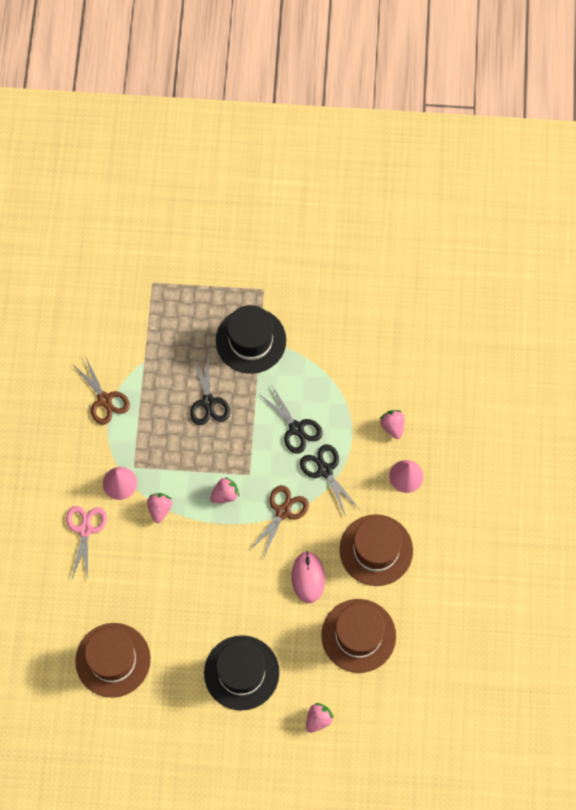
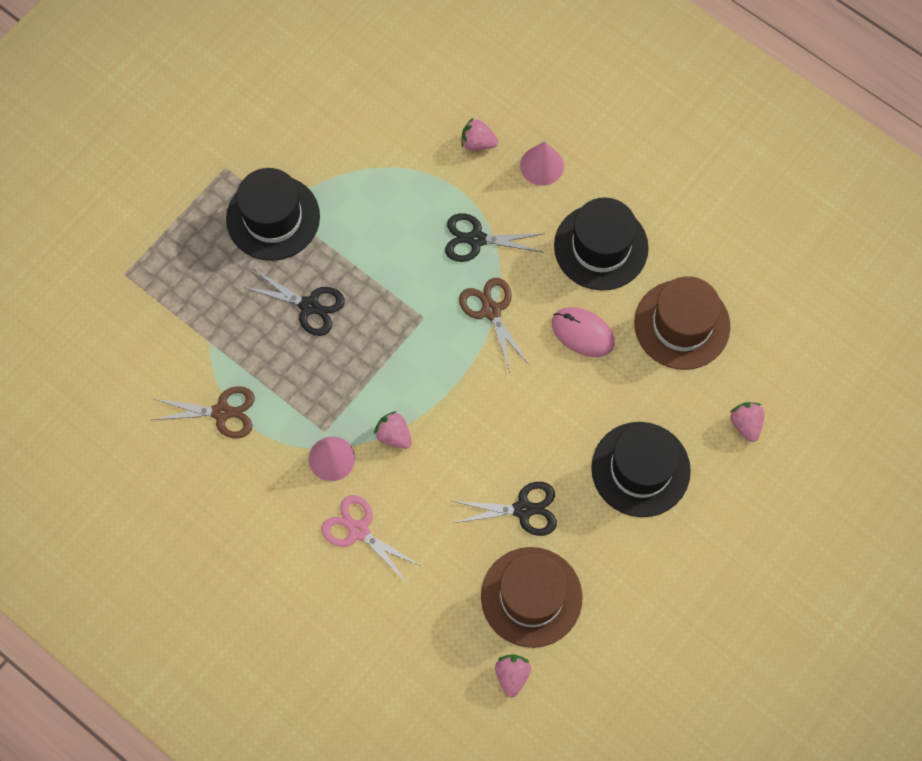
camera: 55 degrees left, 0 degrees up
(225, 494) = (428, 357): pink strawberry -> pink strawberry (512, 675)
(296, 428) = (408, 237): black scissors -> black scissors (523, 509)
(376, 550) = (601, 247): brown hat -> black hat

